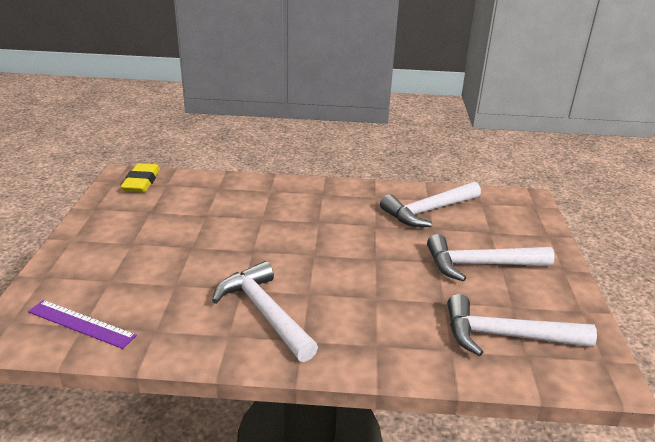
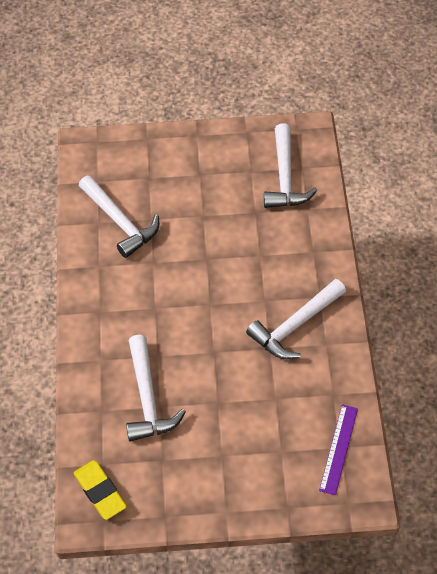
camera: 95 degrees left, 25 degrees up
(141, 182) = (100, 492): yellow eraser -> yellow eraser turned 60 degrees clockwise
(480, 265) = (201, 187): white hammer -> white hammer (147, 398)

